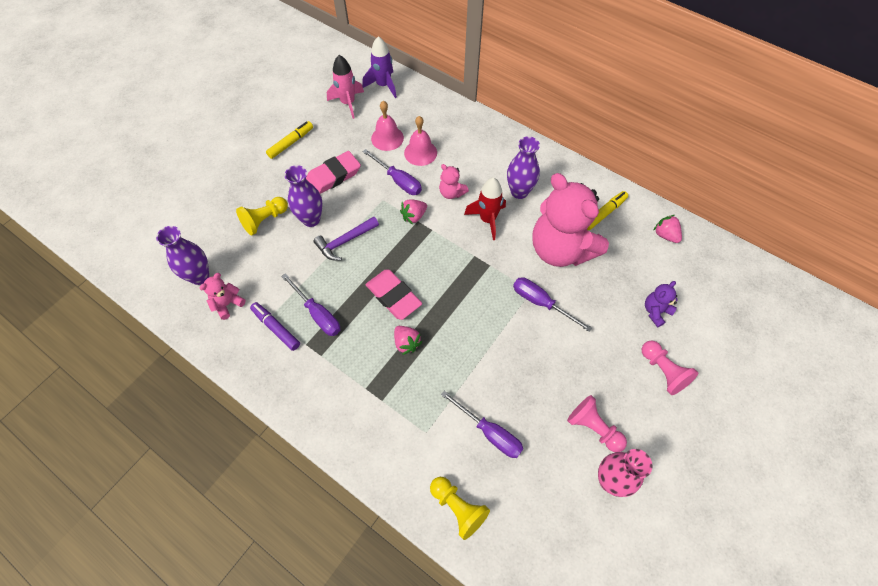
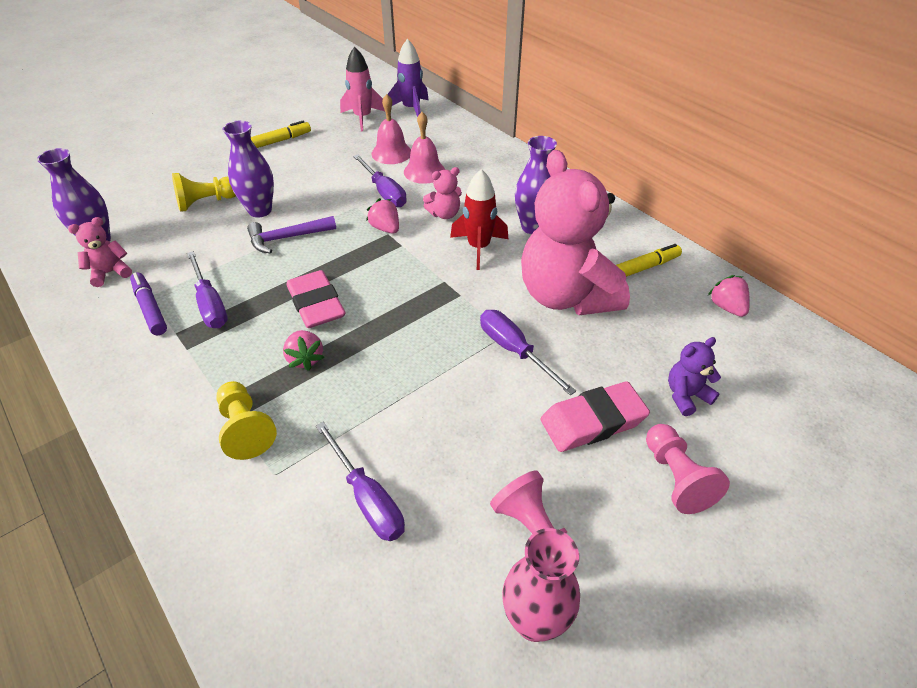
camera: 15 degrees right, 15 degrees down
(333, 176) = (310, 176): pink eraser -> pink eraser (593, 421)
(414, 216) = (385, 228): pink strawberry -> pink strawberry turned 75 degrees clockwise
(451, 193) = (444, 214): pink teddy bear -> pink teddy bear turned 75 degrees counterclockwise
(458, 508) = (267, 595): yellow pawn -> yellow pawn (245, 429)

